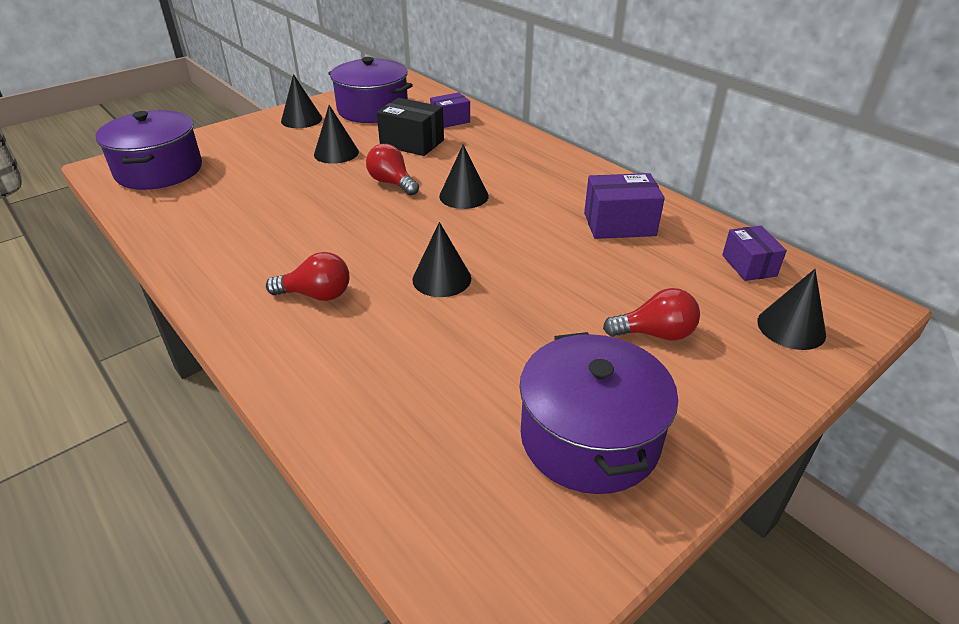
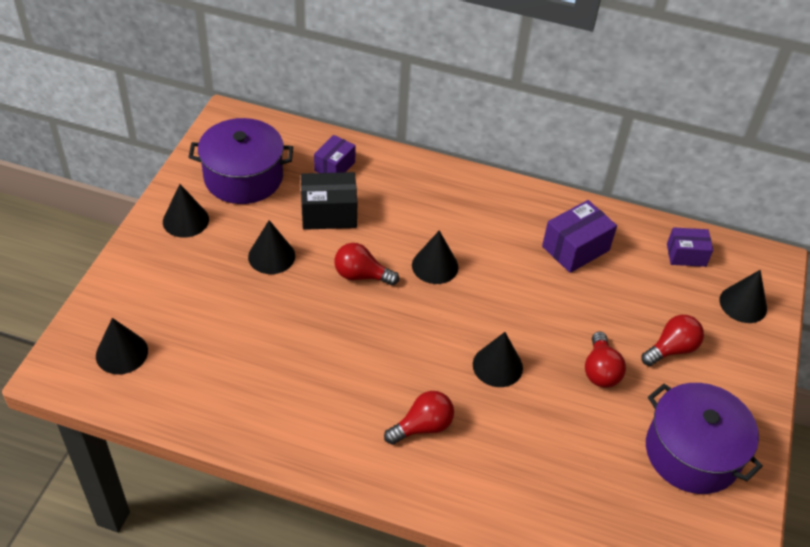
camera: 35 degrees left, 10 degrees up
(159, 170) = (122, 353): purple pot -> black cone
(548, 321) = (600, 370): none -> red light bulb
(749, 265) = (686, 255): purple box -> purple box turned 45 degrees counterclockwise

